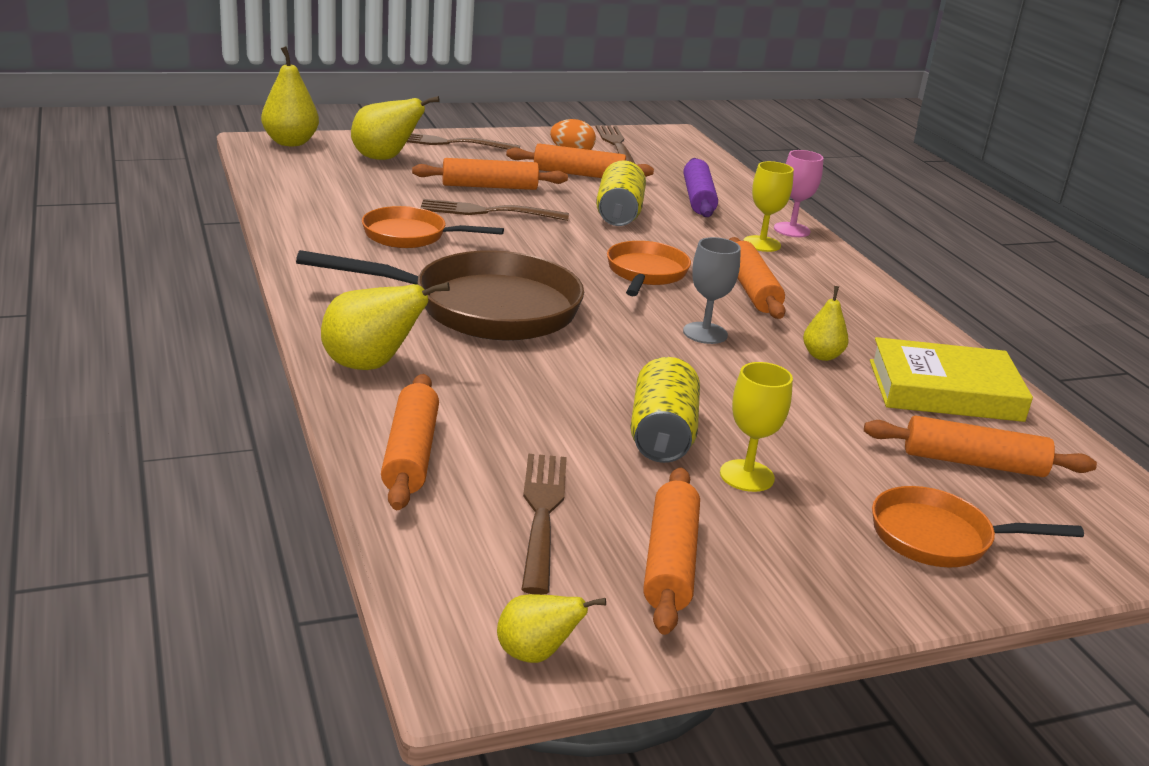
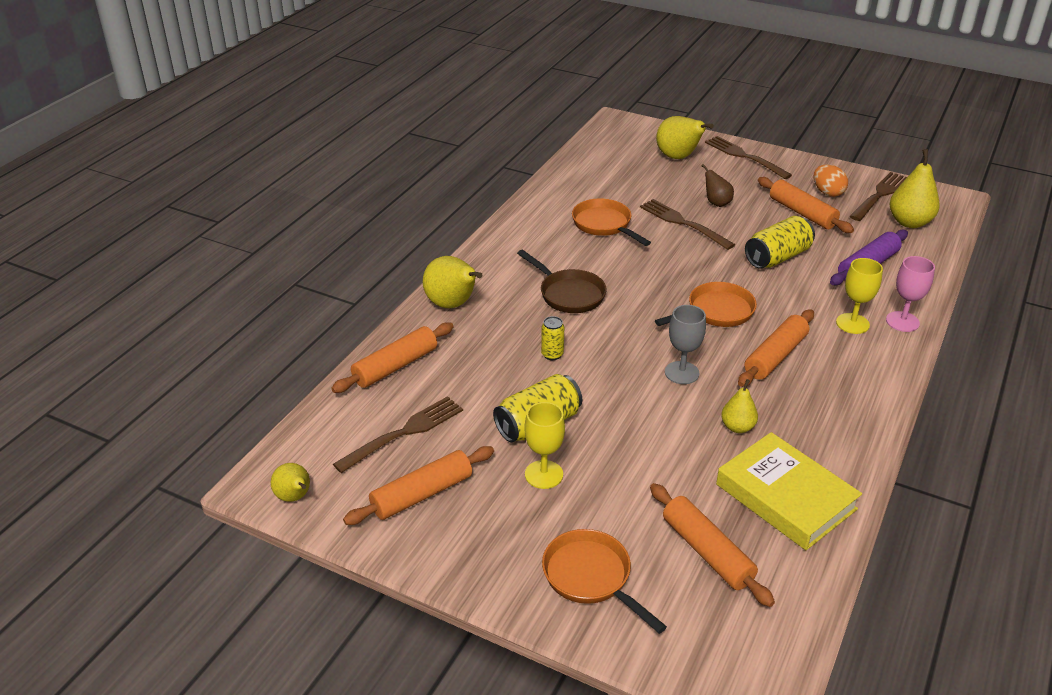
camera: 50 degrees right, 10 degrees up
(290, 142) = (635, 127): yellow pear -> yellow pear (909, 222)
(483, 308) = (568, 294): brown pan -> brown pan, size x0.56
(489, 186) = (716, 203): orange rolling pin -> brown pear
(563, 368) = (552, 354): none -> yellow can

